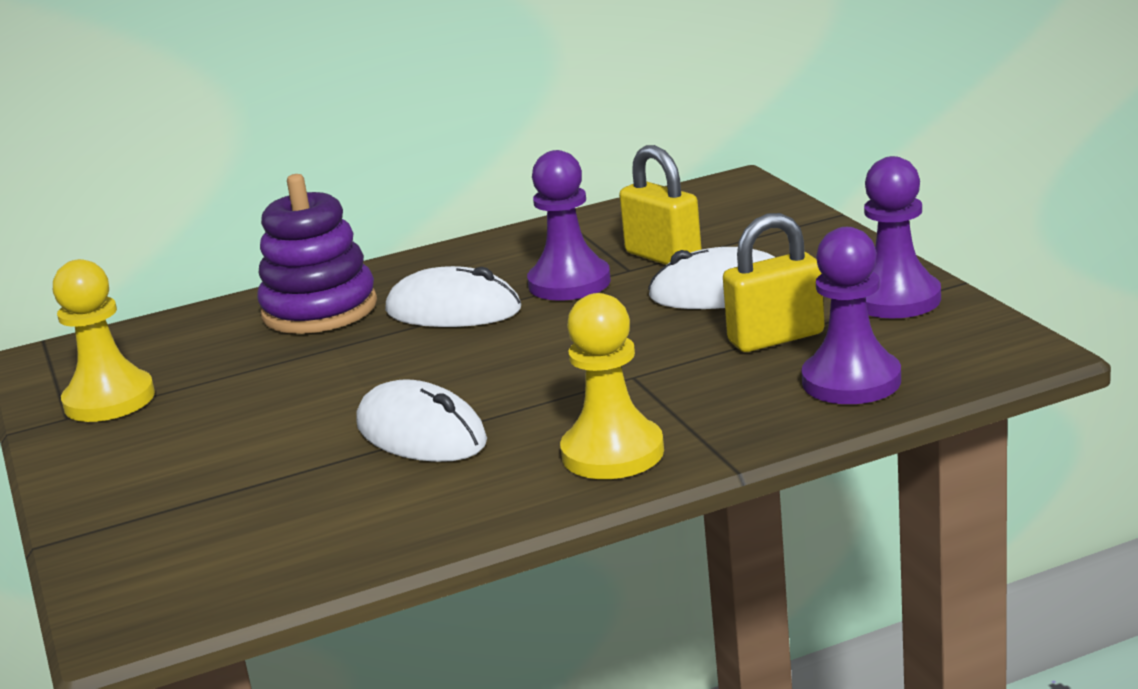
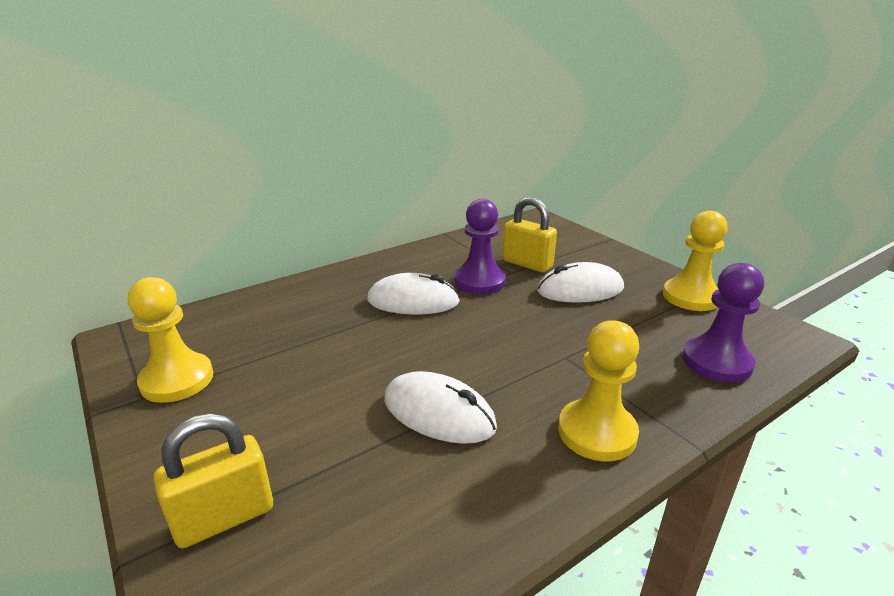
camera: 15 degrees left, 5 degrees up
(319, 310) = (320, 299): purple stacking toy -> none
(776, 338) = (639, 325): yellow padlock -> yellow padlock (224, 517)
(895, 299) = (691, 297): purple pawn -> yellow pawn

